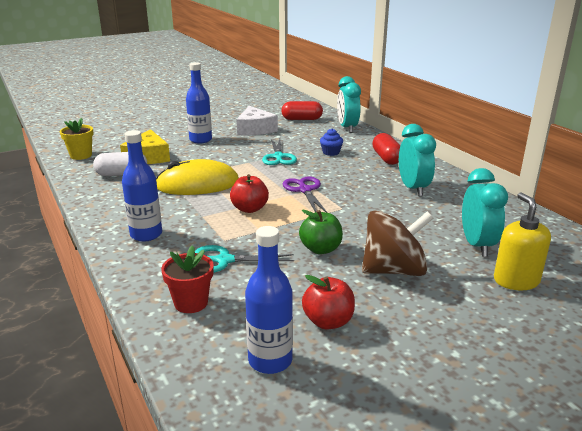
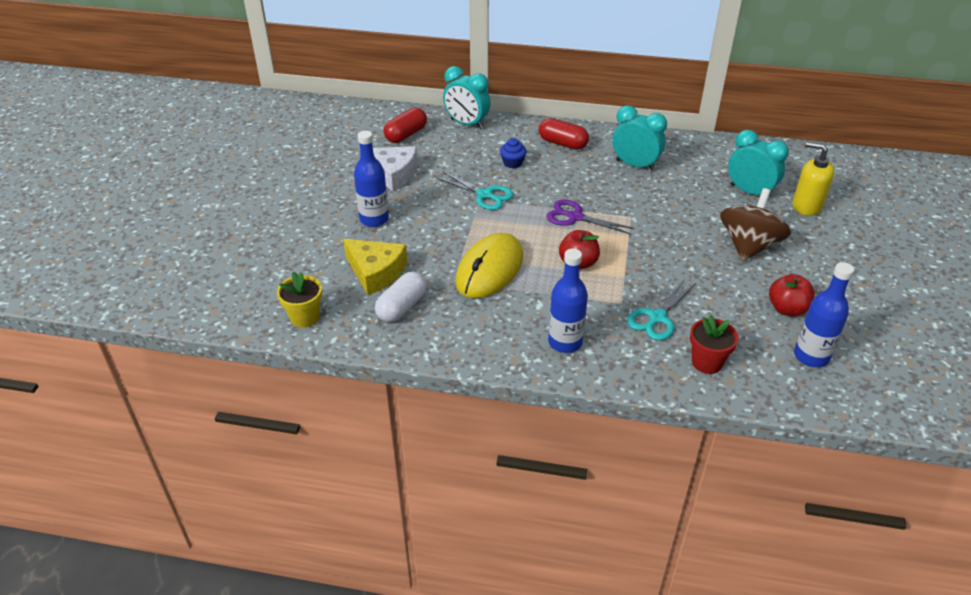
camera: 50 degrees left, 15 degrees up
(321, 249) = (687, 262): green apple -> none

